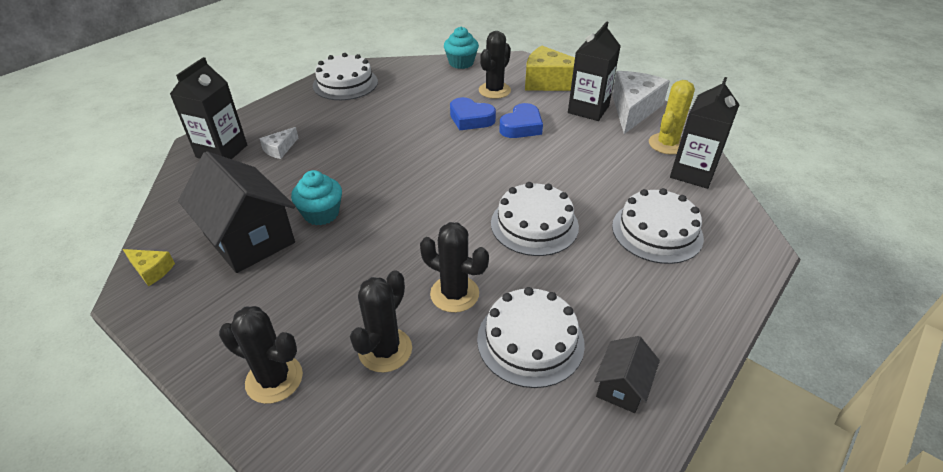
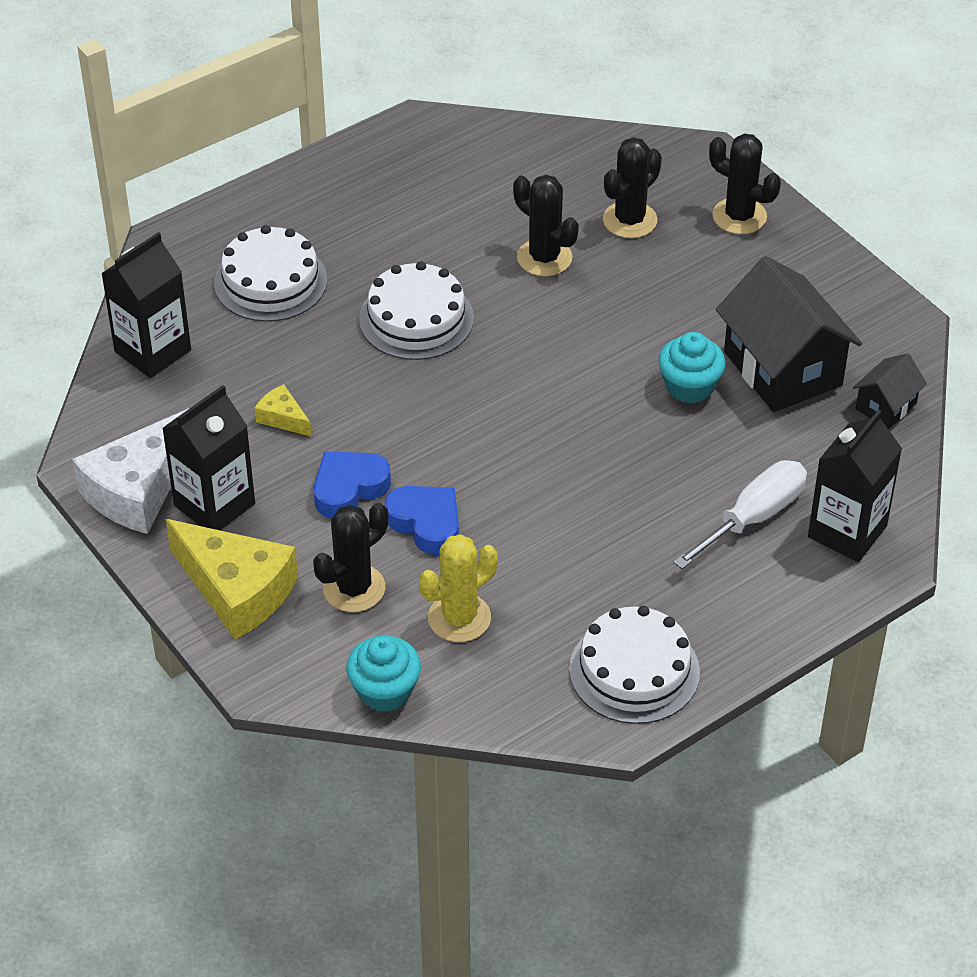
camera: 165 degrees left, 5 degrees up
(151, 270) = (894, 349): yellow cheese -> yellow cheese (283, 418)
(280, 149) = (753, 517): white cheese -> white screwdriver
(530, 341) = (483, 202): white cake -> none
(622, 386) = (417, 153): black house -> black house (886, 406)
(667, 144) = (145, 407): yellow cactus -> yellow cactus (459, 618)

